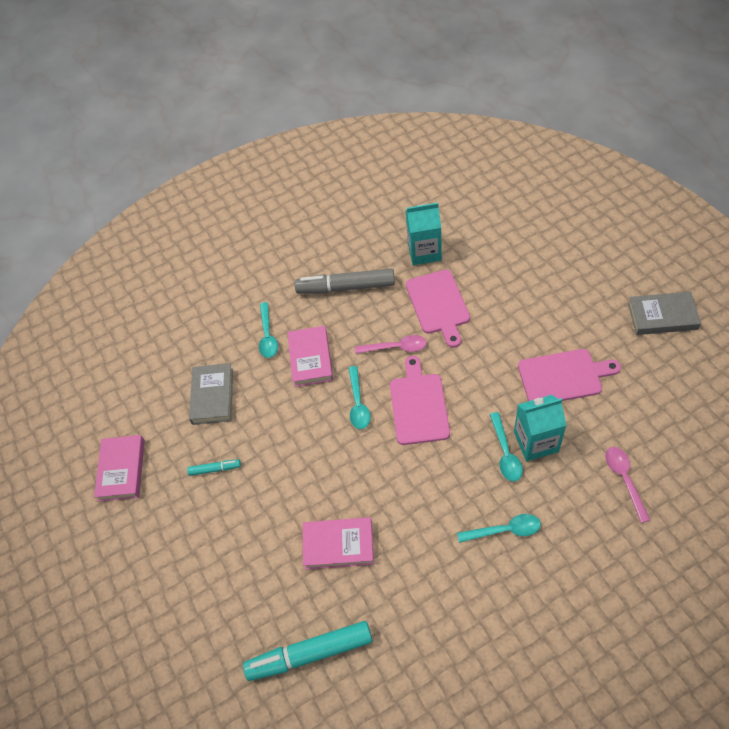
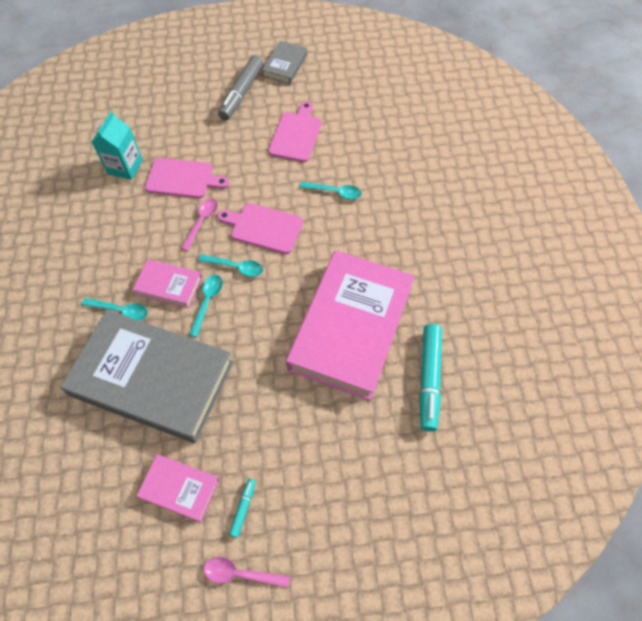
camera: 75 degrees left, 5 degrees up
(212, 396) = (152, 378): grey book -> grey book, size x2.23
(215, 469) = (230, 400): turquoise marker -> turquoise marker (243, 508)
(338, 545) = (351, 327): pink book -> pink book, size x2.23
(346, 287) = (116, 233): grey marker -> grey marker (241, 93)
(504, 530) = (392, 218): turquoise spoon -> turquoise spoon (207, 302)
(536, 442) = (336, 172): turquoise carton -> none
(624, 479) = (390, 139): pink spoon -> pink spoon (240, 573)

